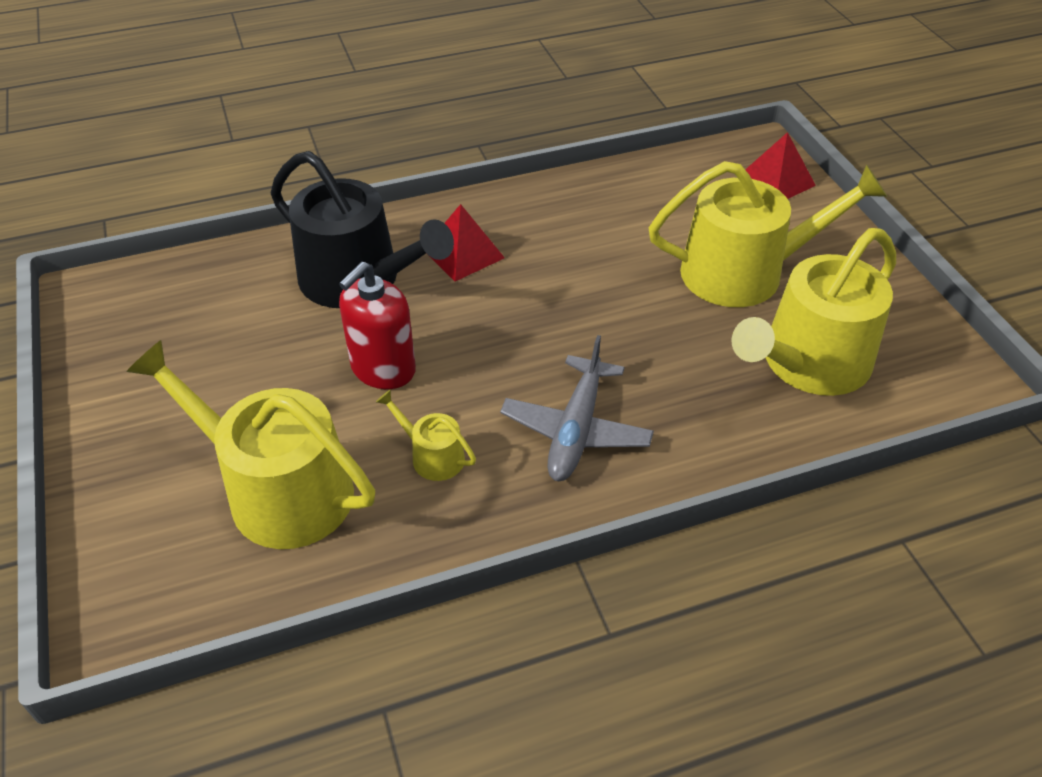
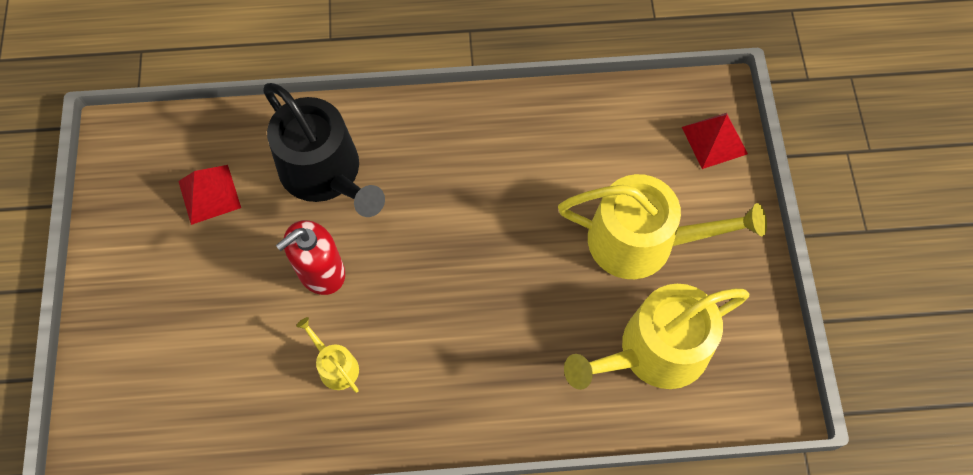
camera: 15 degrees right, 20 degrees up
(277, 490) = (218, 367): yellow watering can -> none
(463, 253) = (417, 163): red pyramid -> red pyramid (209, 194)
(576, 430) = (448, 369): grey plane -> none

